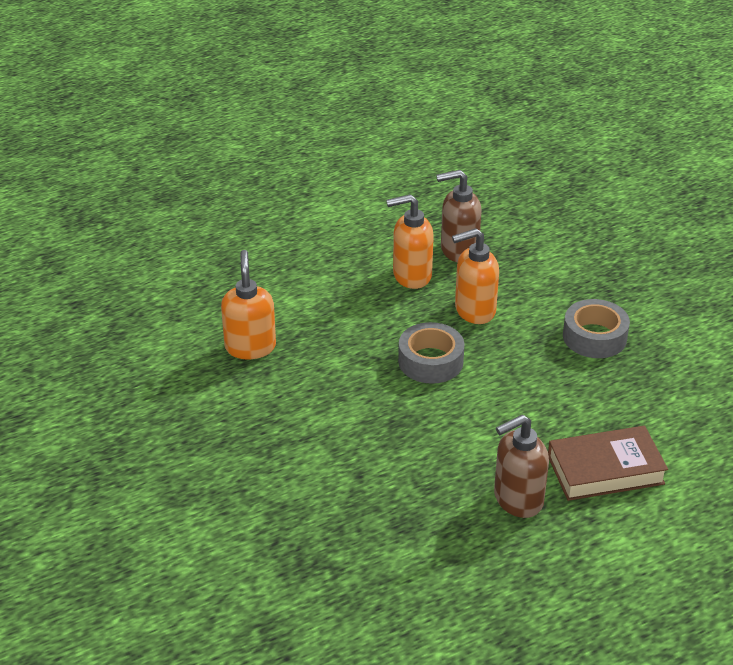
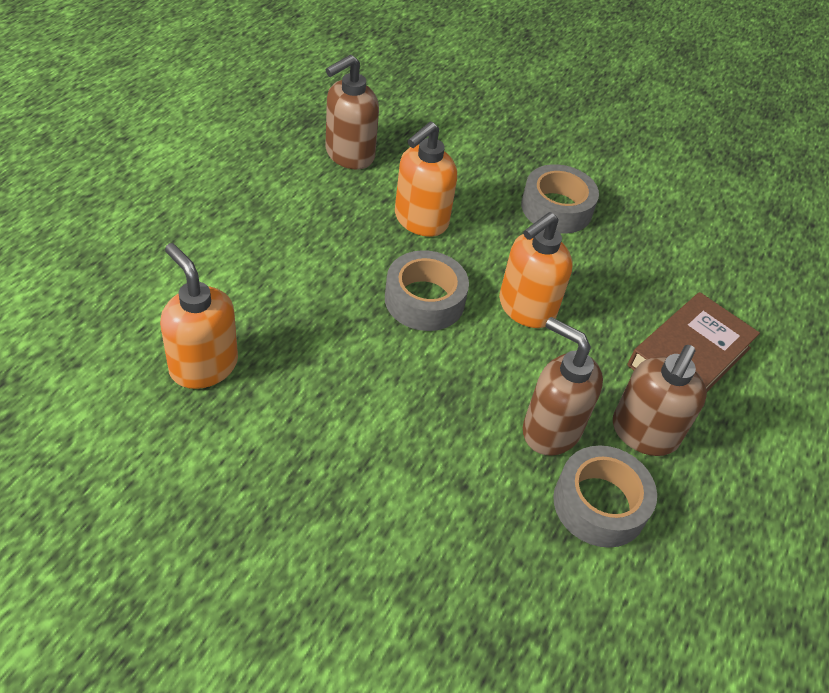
camera: 40 degrees left, 10 degrees up
(411, 276) = (323, 202): orange soap dispenser -> orange soap dispenser (526, 308)
(443, 523) = (599, 504): none -> grey tape
(449, 470) = (550, 430): none -> brown soap dispenser

